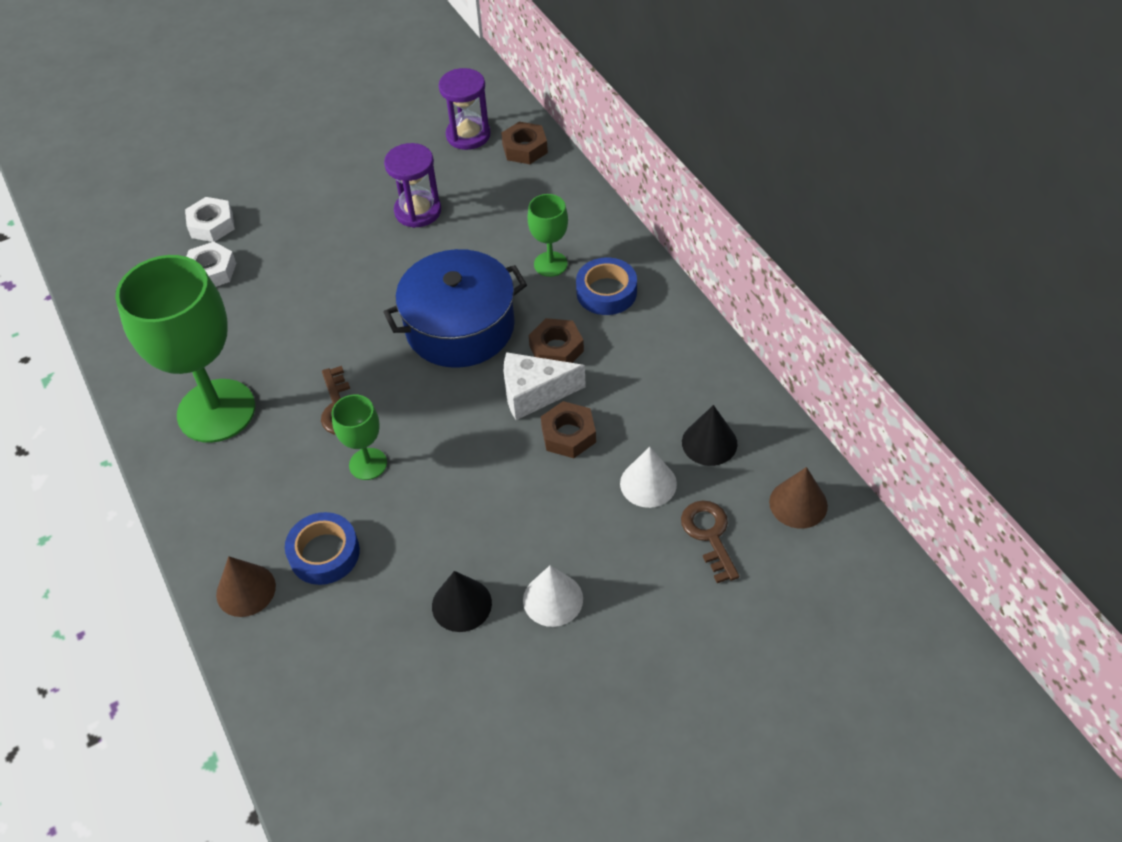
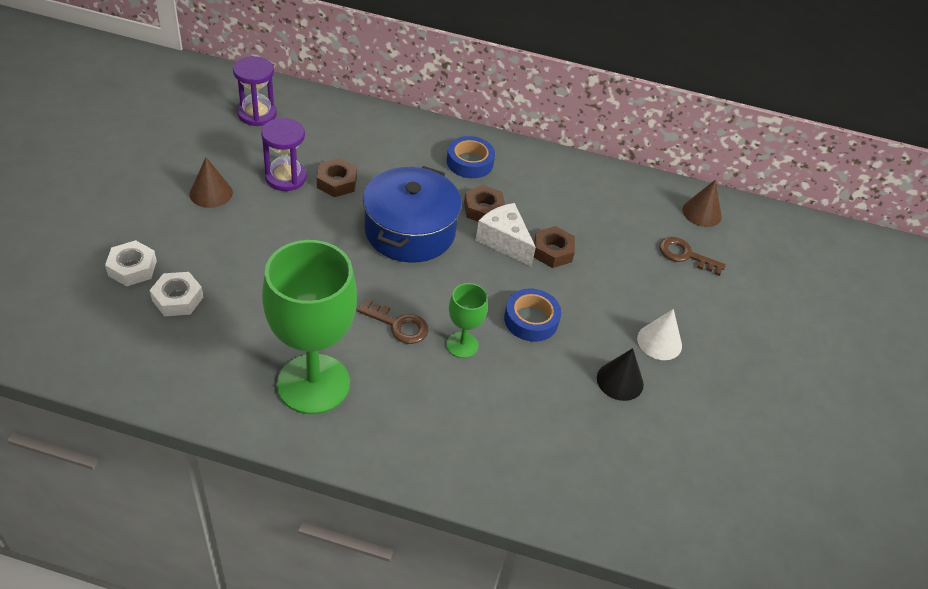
camera: 55 degrees left, 5 degrees down
(246, 590) = (489, 473): brown cone -> brown cone (211, 193)
(324, 553) = (507, 414): blue tape -> blue tape (531, 320)
(524, 148) = (308, 105): brown nut -> brown nut (337, 182)
(534, 393) = (504, 241): white cheese -> white cheese turned 105 degrees clockwise
(550, 264) = (416, 164): green goblet -> none
(648, 483) = (625, 249): white cone -> none
(709, 443) = (626, 209): black cone -> none

